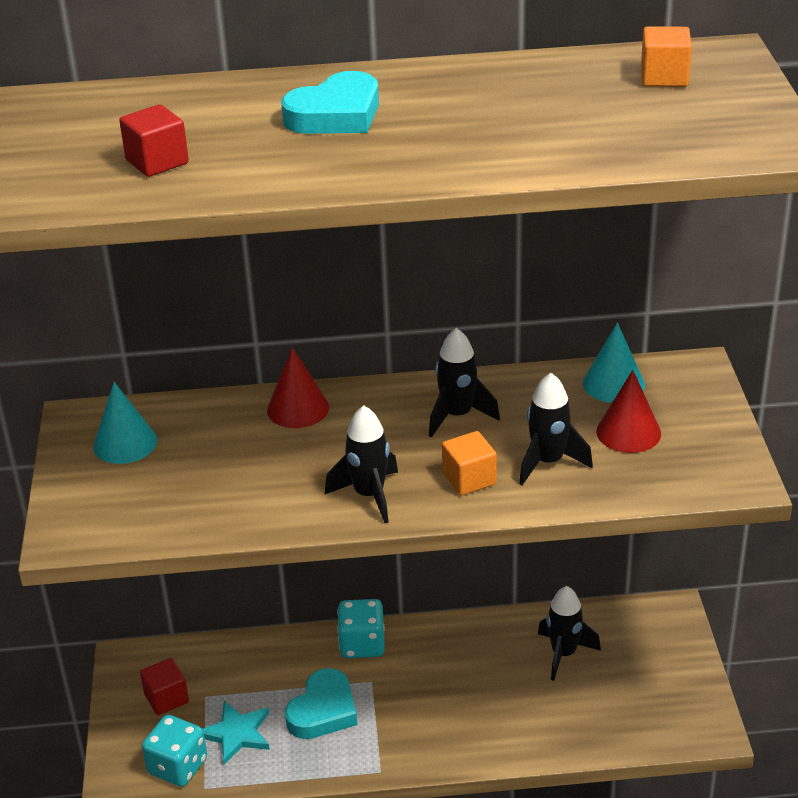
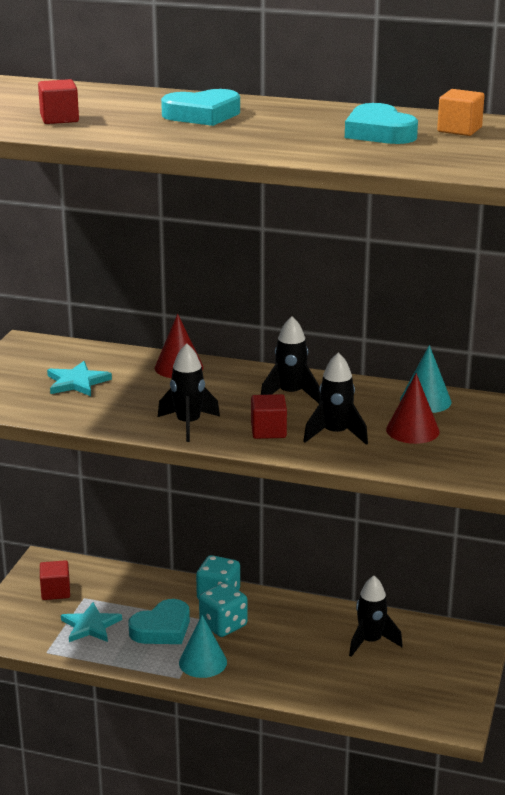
camera: 20 degrees right, 10 degrees down
(125, 443) = (45, 361): turquoise cone -> turquoise cone (203, 662)
(178, 766) = (36, 634): turquoise dice -> turquoise dice (223, 625)
(188, 466) = (77, 382): none -> turquoise star
(469, 479) = (268, 431): orange cube -> red cube
(578, 103) = (379, 132): none -> turquoise heart

